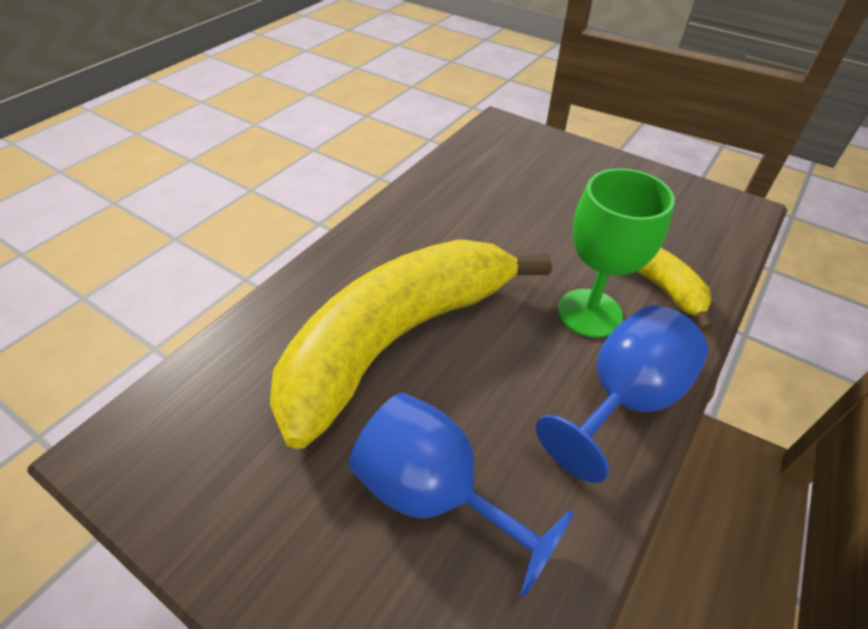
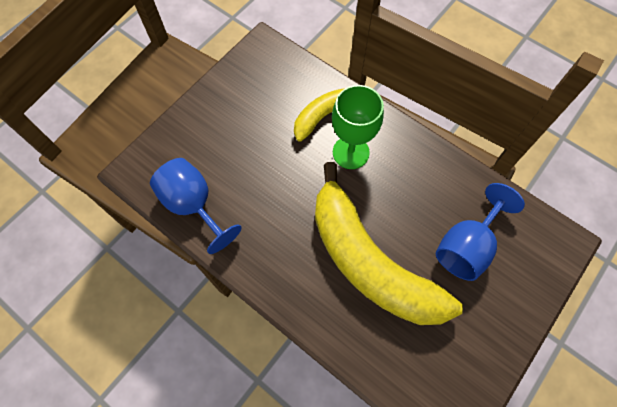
camera: 85 degrees left, 20 degrees up
(623, 399) = (410, 150): blue goblet -> blue goblet (193, 205)

